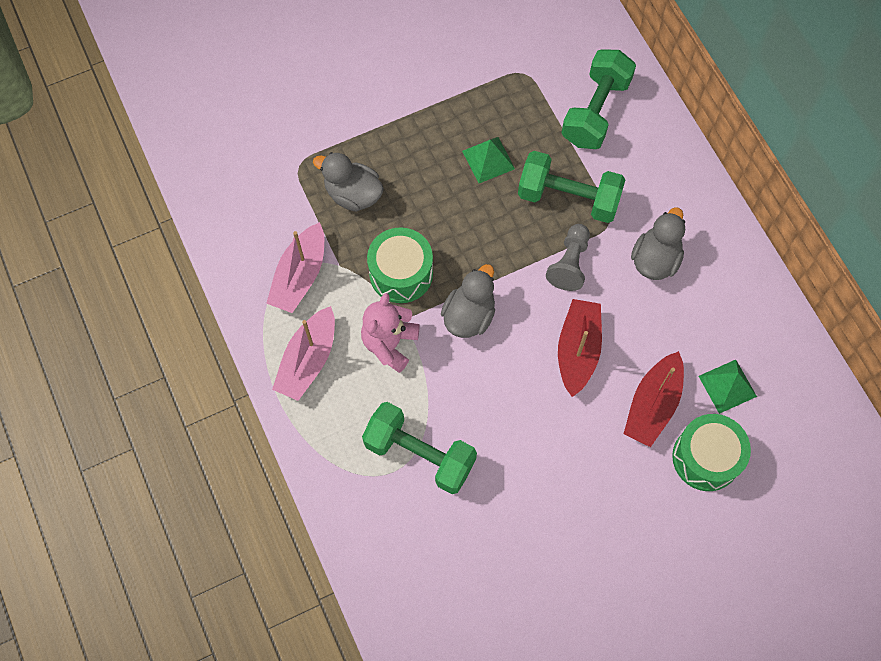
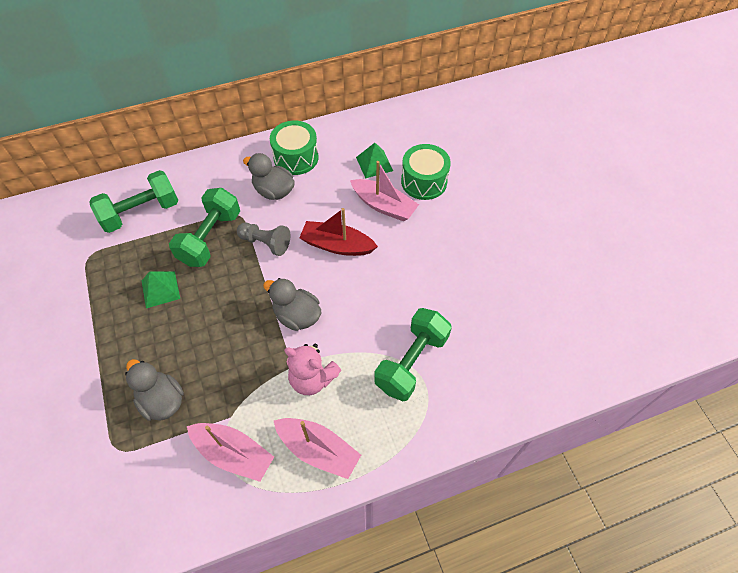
camera: 85 degrees left, 10 degrees down
(353, 194) = (162, 400): grey duck -> grey duck turned 105 degrees clockwise
(401, 273) = (249, 365): green drum -> green drum (296, 157)
(595, 111) = (141, 212): green dumbbell -> green dumbbell turned 60 degrees counterclockwise
(652, 405) = (383, 206): red boat -> pink boat

